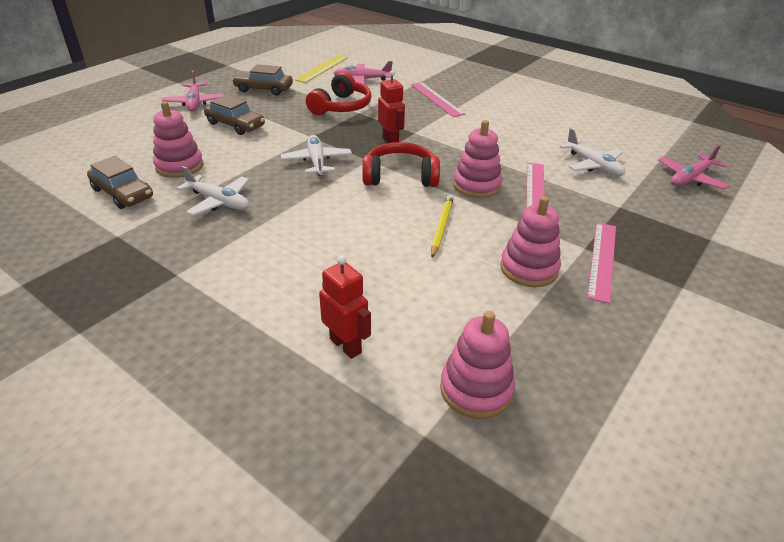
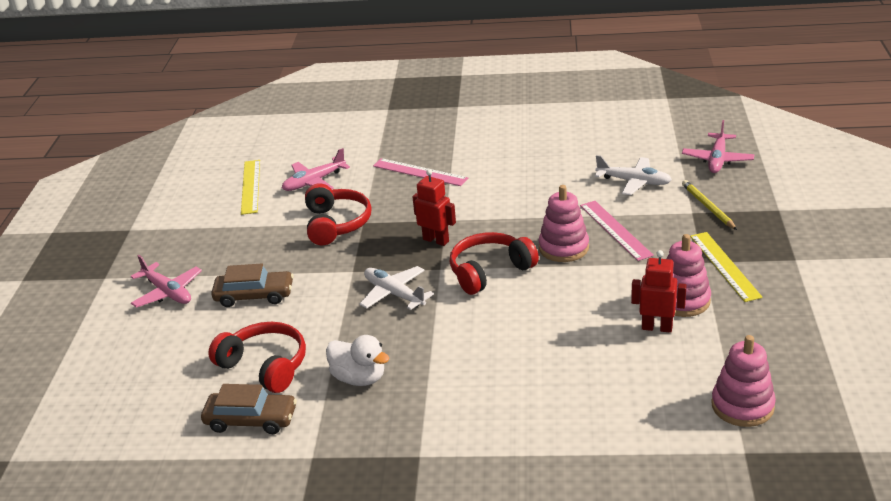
camera: 30 degrees left, 5 degrees down
(179, 166) = (265, 366): pink stacking toy -> red headphones
(219, 202) = (359, 378): white plane -> white duck
(264, 89) = (222, 241): brown car -> none
(346, 345) = (624, 429): red robot -> red robot (657, 327)
(441, 227) = (580, 300): yellow pencil -> yellow pencil (708, 207)
(602, 260) = (724, 266): pink ruler -> yellow ruler

